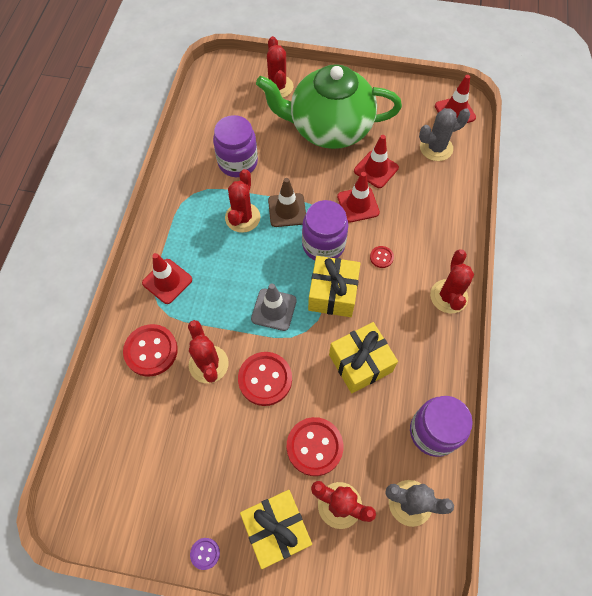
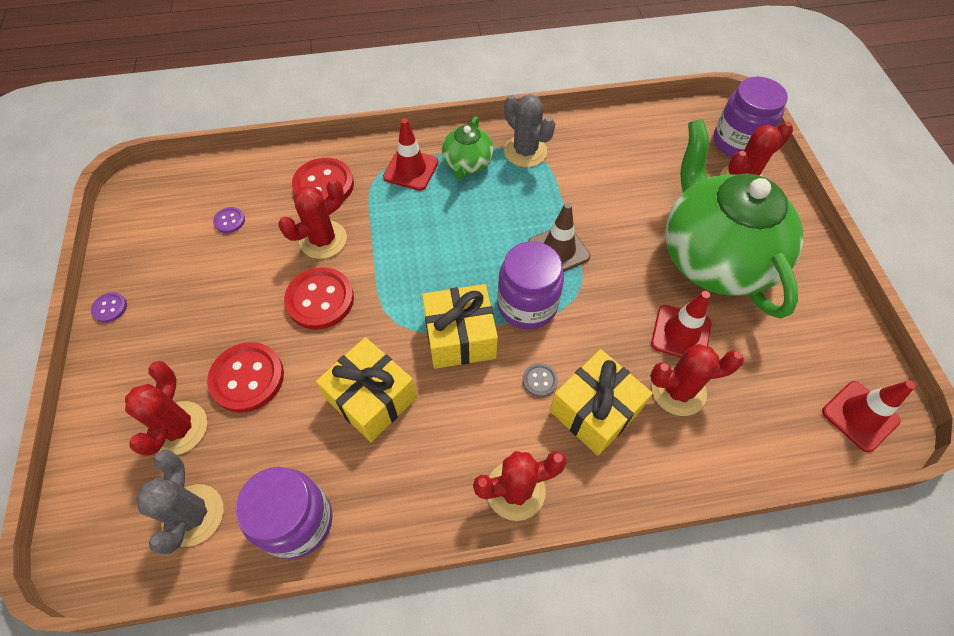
camera: 70 degrees right, 5 degrees down
(154, 436) = (229, 221): none -> purple button
(181, 240) = (467, 164): none -> green teapot
(238, 162) = (600, 179): purple jar -> purple jar (737, 142)
(242, 217) = (525, 209): red cactus -> red cactus (678, 390)
(274, 309) = (413, 280): grey traffic cone -> none
(277, 529) = (142, 369): yellow gift -> yellow gift (595, 411)
(358, 204) = (609, 327): red traffic cone -> none
(381, 257) = (540, 380): red button -> grey button
(436, 148) = (770, 405): grey cactus -> grey cactus (525, 151)

